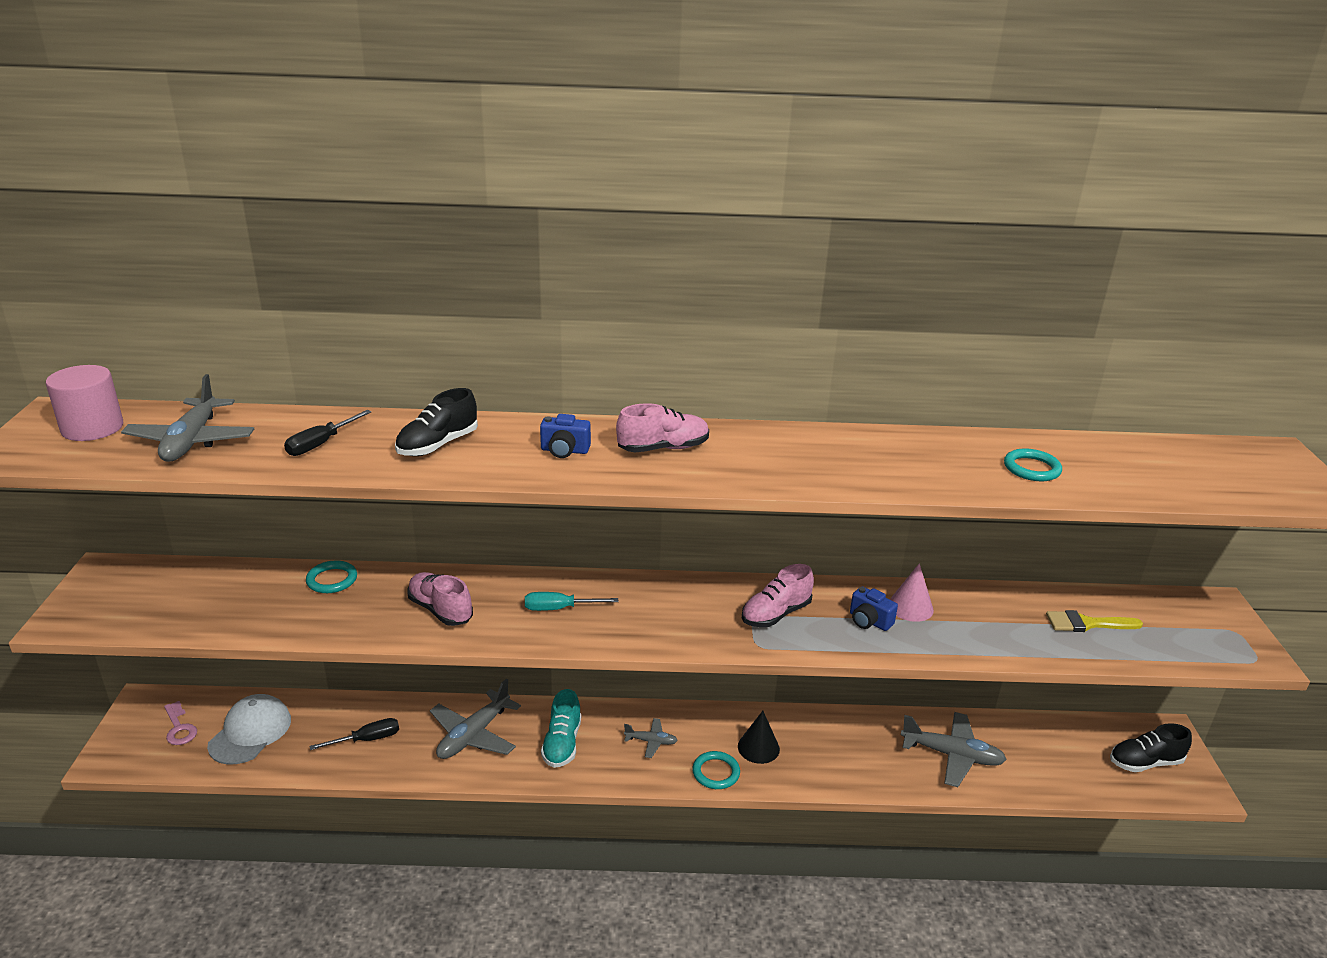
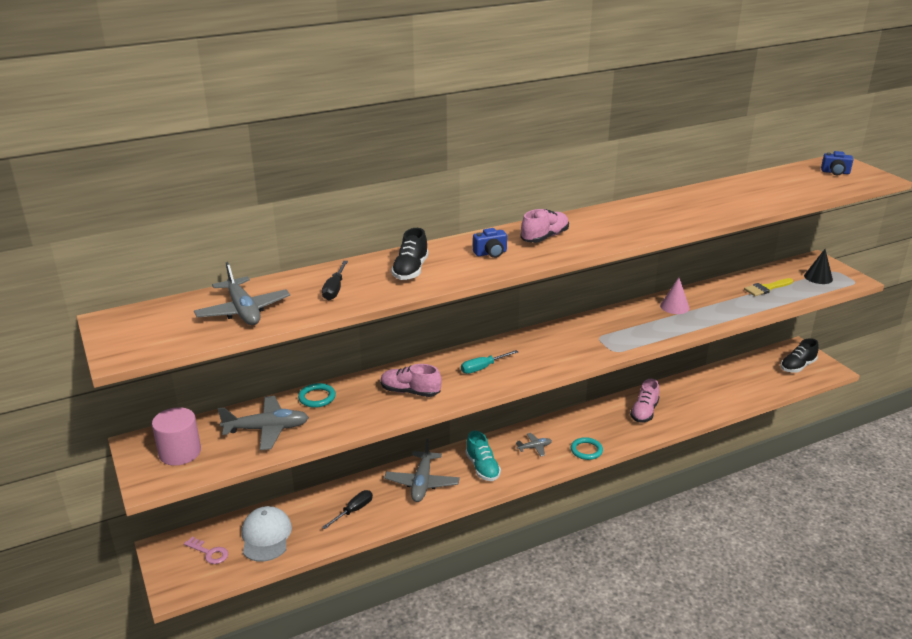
camera: 25 degrees left, 0 degrees up
(92, 428) = (157, 322): pink cylinder -> pink cylinder (180, 452)
(758, 747) = (598, 429): black cone -> black cone (818, 277)
(776, 614) = (608, 332): pink shoe -> pink shoe (644, 412)
(869, 621) = (660, 320): blue camera -> blue camera (835, 172)
(952, 755) = (703, 396): grey plane -> grey plane (267, 429)
(1031, 468) = (741, 198): turquoise ring -> none

